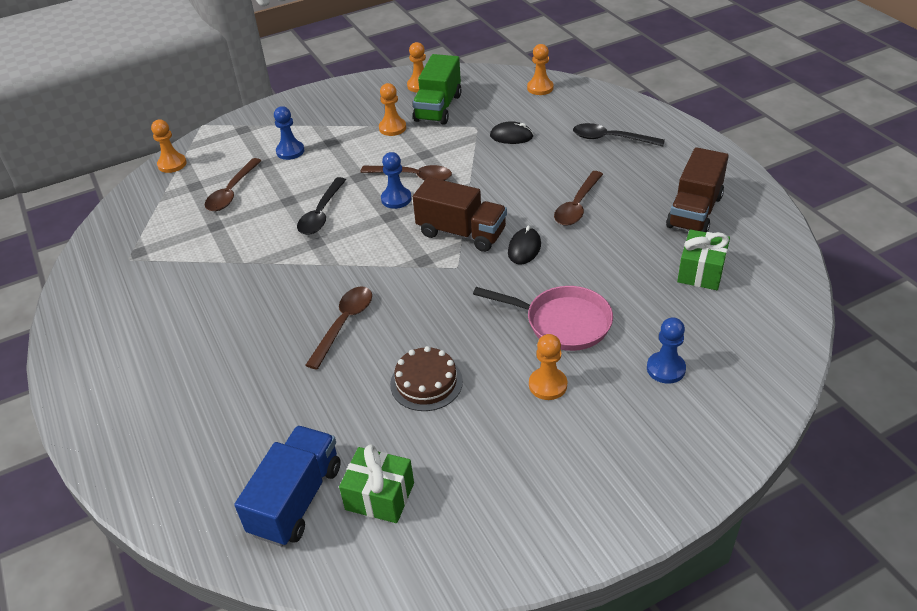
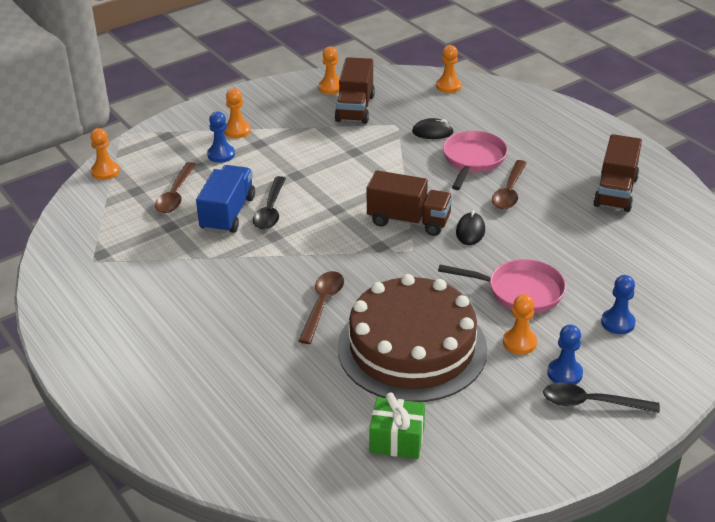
camera: 10 degrees left, 5 degrees down
(296, 500) = (324, 448): blue truck -> blue truck (228, 214)
(392, 128) = (315, 129): orange pawn -> orange pawn (237, 131)
(396, 199) = (338, 194): blue pawn -> blue pawn (564, 373)
(413, 176) = (349, 173): brown spoon -> none
(426, 382) = (412, 348): brown cake -> brown cake, size x2.30
(438, 108) = (355, 108): green truck -> brown truck
(546, 169) = (473, 160): none -> pink pan
(610, 139) = (526, 131): black spoon -> black spoon (591, 403)
(701, 272) = (631, 242): green gift -> none

